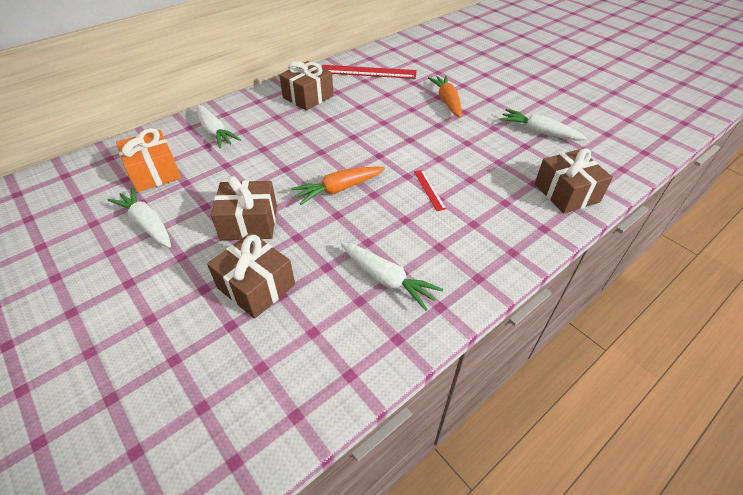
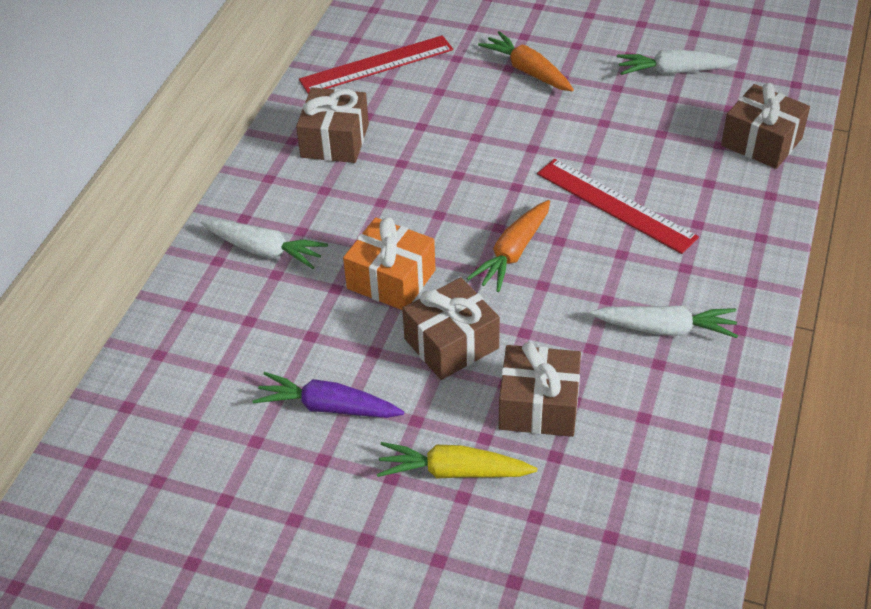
camera: 30 degrees left, 0 degrees up
(147, 224) = (327, 407): white carrot -> purple carrot
(154, 172) = (251, 342): orange gift -> orange gift (391, 279)
(163, 299) = (453, 471): none -> yellow carrot
(429, 189) = (615, 205): red ruler -> red ruler, size x2.09

